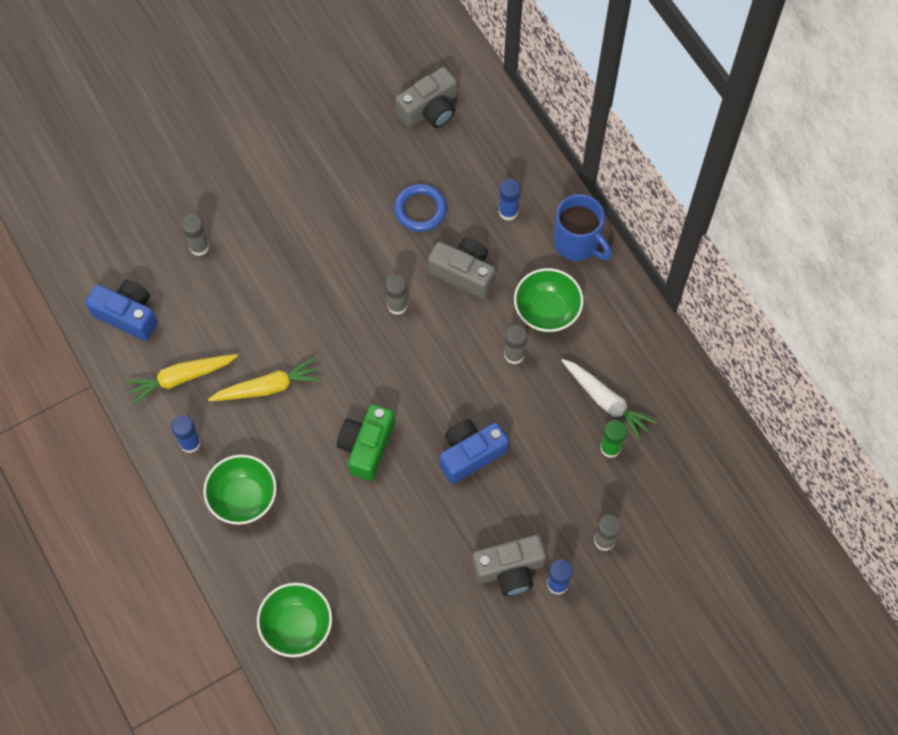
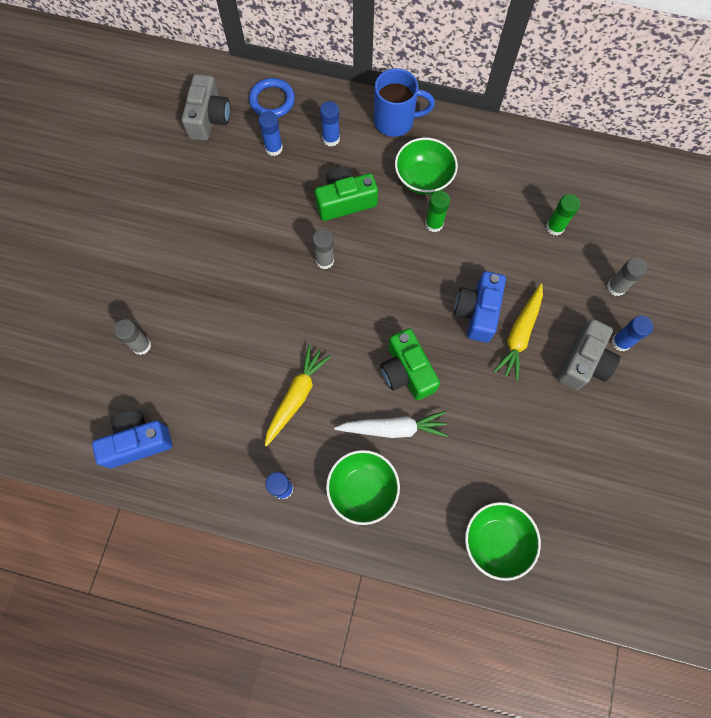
camera: 45 degrees left, 5 degrees up
(181, 378) = (226, 449): yellow carrot -> yellow carrot (519, 335)
(420, 210) = (272, 186): blue ring -> blue ring (272, 100)
(454, 179) = (274, 148): none -> blue glue stick
(463, 273) = (345, 201): grey camera -> green camera
(514, 355) = (434, 224): grey glue stick -> green glue stick
(606, 401) = (520, 201): white carrot -> white carrot (393, 428)

